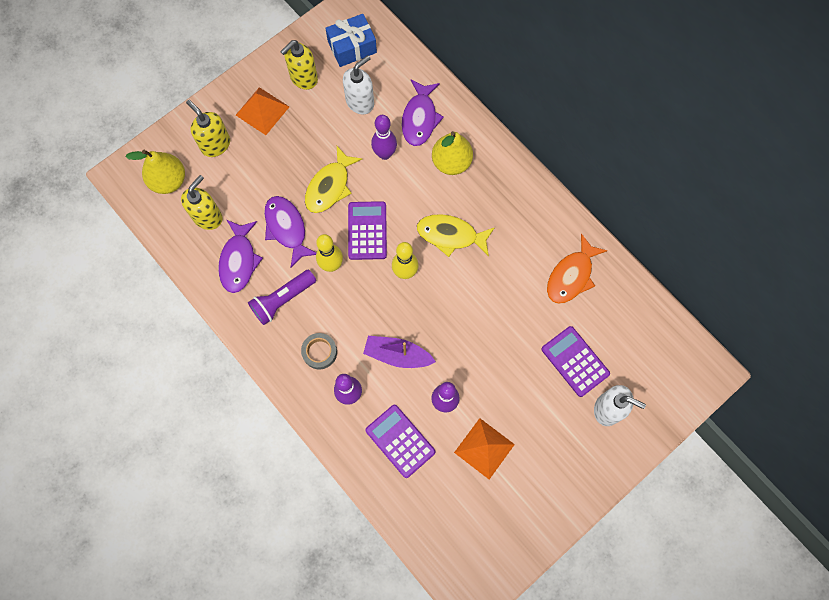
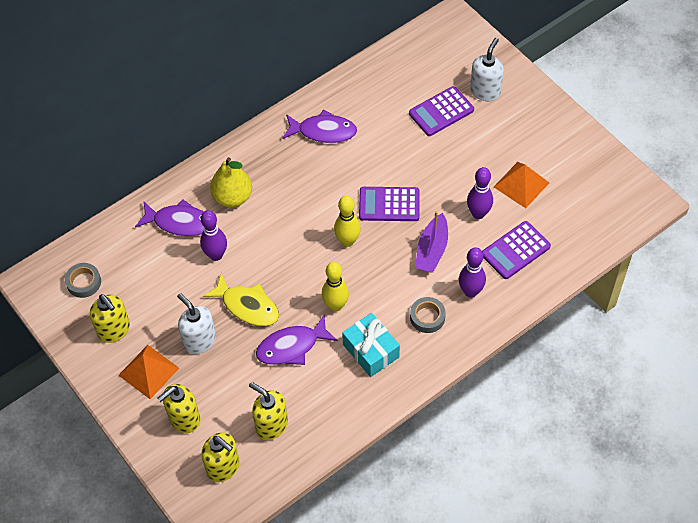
camera: 85 degrees left, 15 degrees down
(169, 181) = (223, 467): yellow pear -> yellow soap dispenser
(239, 261) = (325, 393): purple fish -> purple fish (323, 131)
(282, 300) = (371, 351): purple flashlight -> turquoise gift
(352, 47) = (84, 282): blue gift -> grey tape
(360, 102) = (152, 276): white soap dispenser -> white soap dispenser (199, 340)
(367, 231) = (300, 273): purple calculator -> purple calculator (389, 204)
(451, 235) = (311, 201): yellow fish -> none
(571, 276) = (359, 108): orange fish -> none

